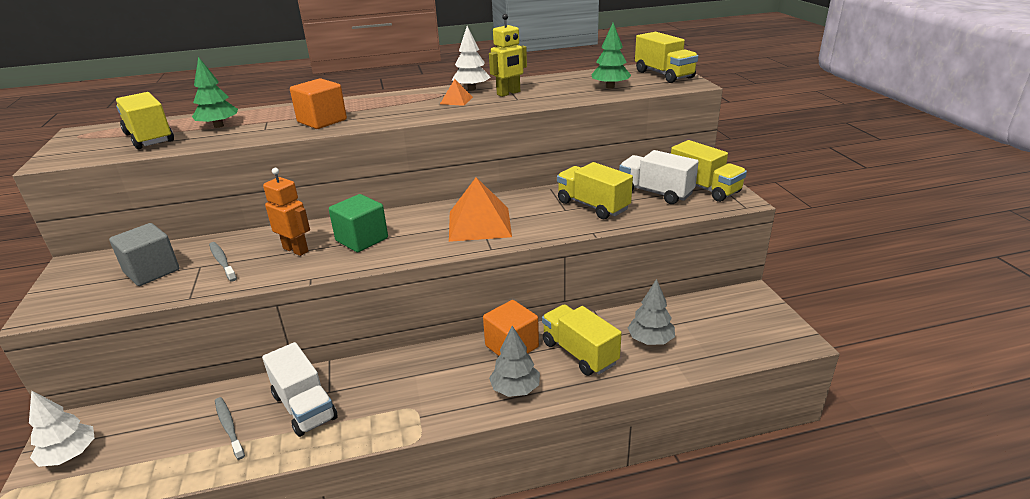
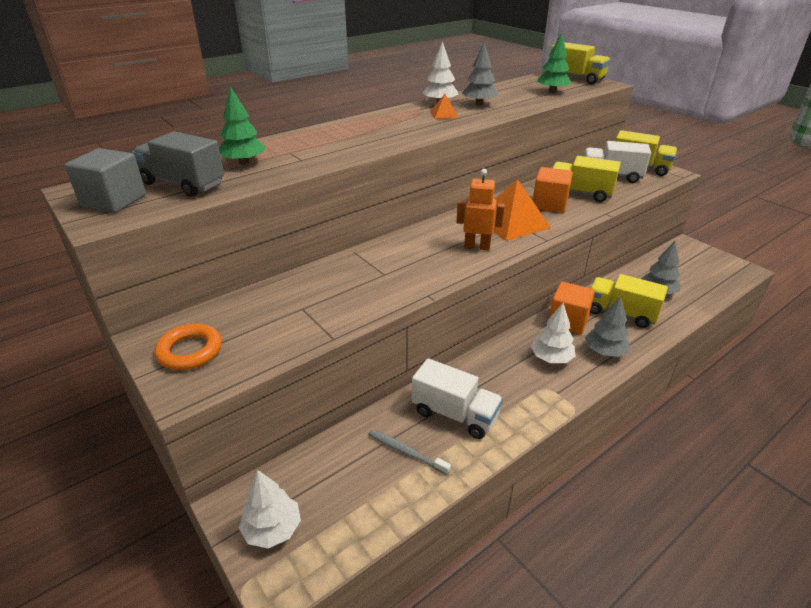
camera: 25 degrees left, 5 degrees up
(83, 281) = (190, 351): none -> orange ring
(149, 138) = (183, 184): yellow truck -> grey truck
(152, 271) = (256, 324): grey cube -> grey cube (114, 201)
(222, 261) = (320, 299): grey toothbrush -> none
(296, 250) = (379, 274): orange robot -> orange robot (477, 246)
(322, 121) = (348, 145): orange cube -> orange cube (549, 204)
(362, 239) = (429, 253): green cube -> none
(452, 380) = (551, 358): none -> white tree
(508, 93) = (479, 104): yellow robot -> grey tree

